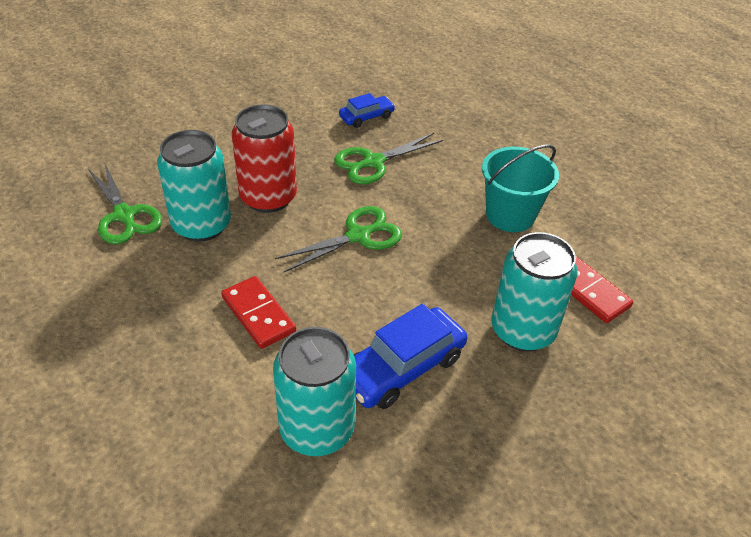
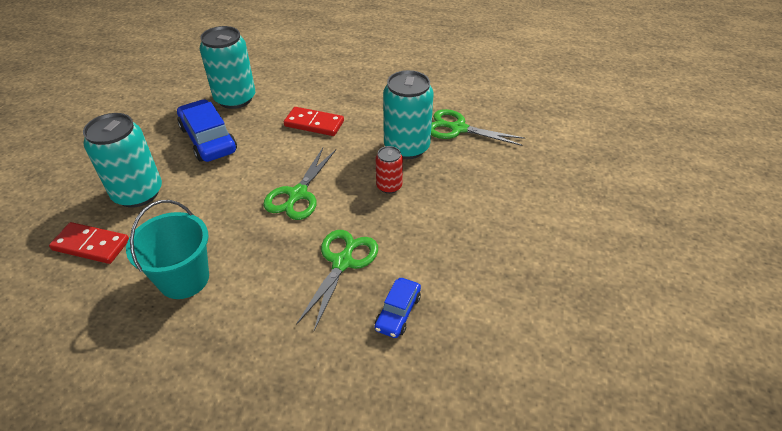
camera: 145 degrees right, 0 degrees up
(268, 197) = (389, 186): red can -> red can, size x0.53
(402, 367) = (208, 139): blue car -> blue car turned 45 degrees counterclockwise

